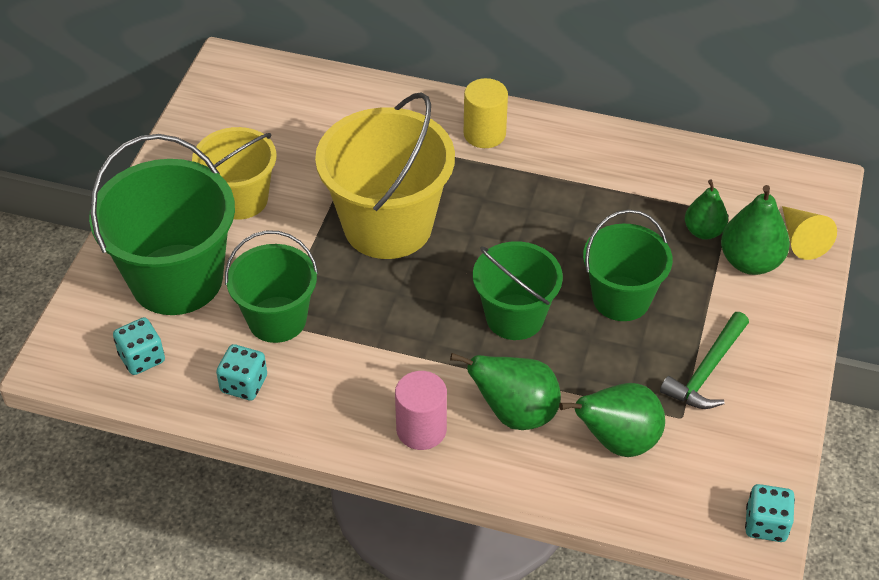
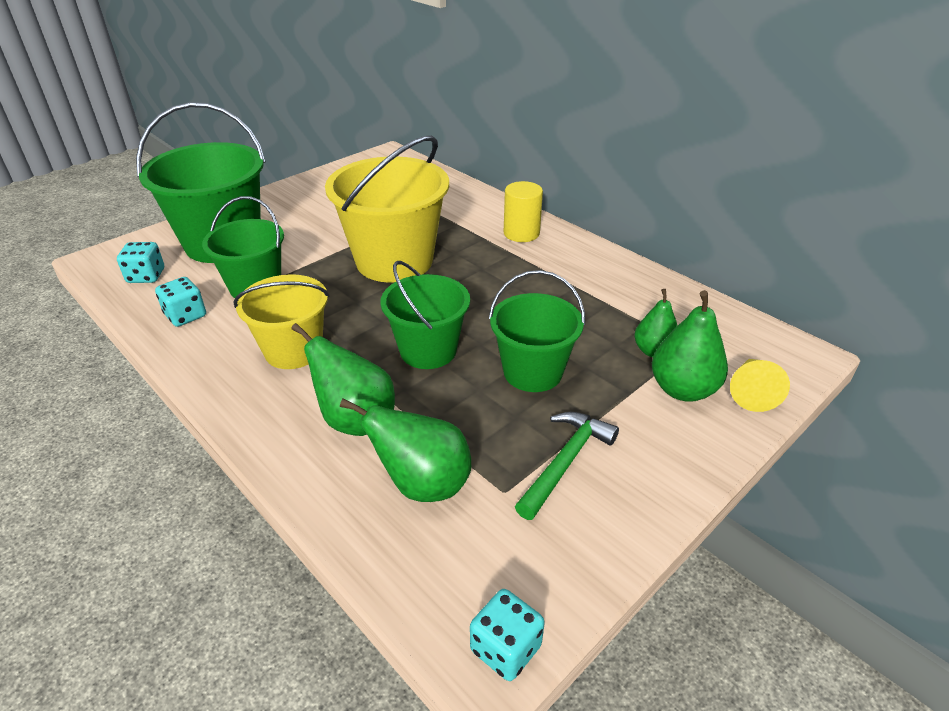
camera: 30 degrees right, 10 degrees down
(240, 199) = (314, 216): yellow bucket -> yellow bucket (293, 350)
(421, 429) = (268, 398): pink cylinder -> none
(707, 371) = (565, 462): green hammer -> green hammer turned 150 degrees clockwise

